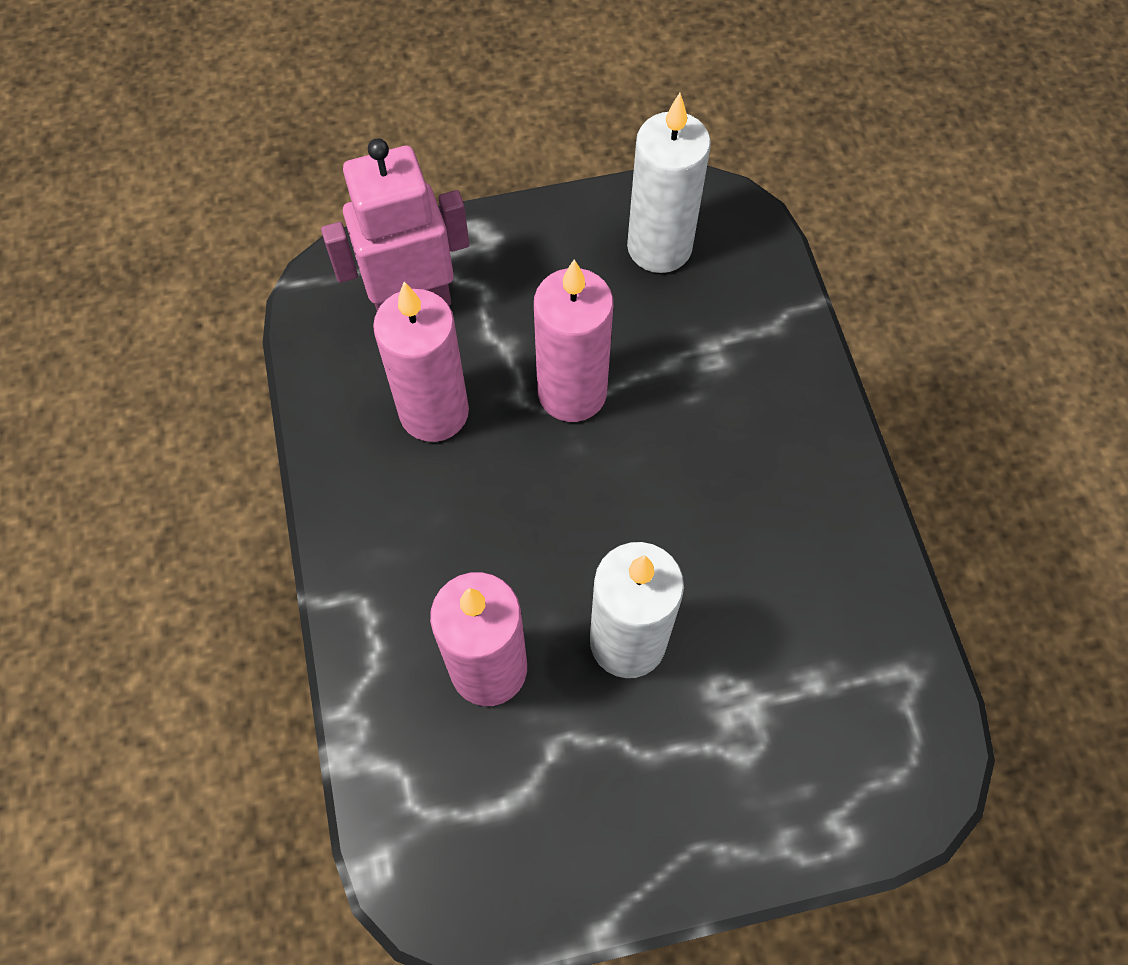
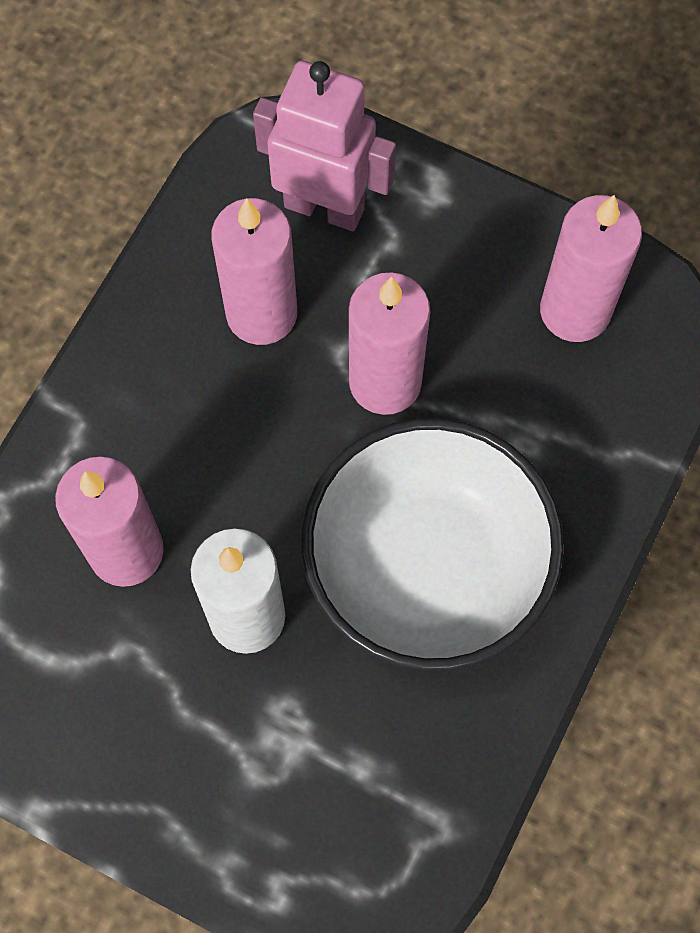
camera: 40 degrees right, 5 degrees up
(659, 247) = (575, 311): white candle -> pink candle
(723, 498) = (427, 566): none -> white bowl

